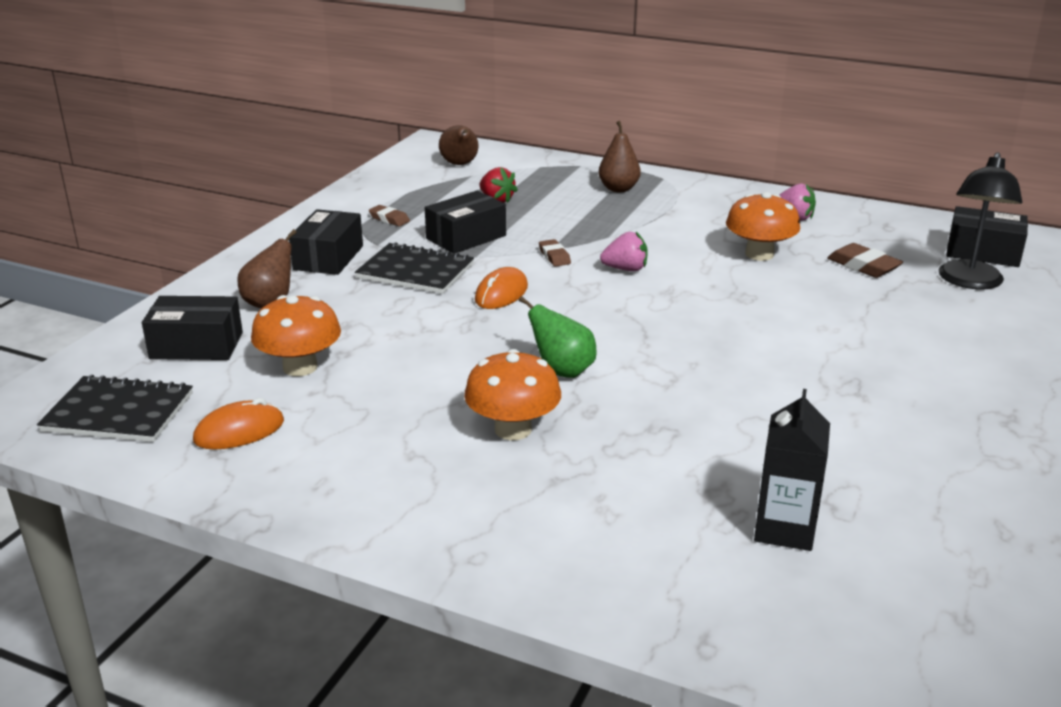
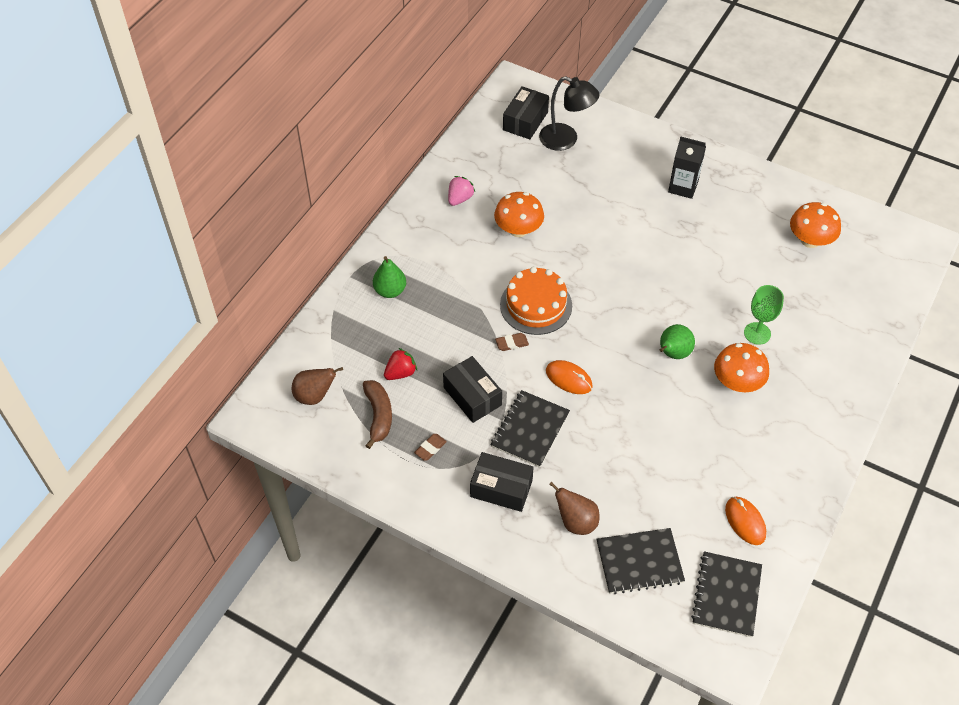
camera: 85 degrees left, 25 degrees up
(196, 345) = (639, 562): black box -> black notebook
(300, 367) = (669, 495): orange mushroom -> orange mushroom (810, 240)
(435, 193) = (378, 416): none -> brown banana
(618, 189) = (390, 291): brown pear -> green pear
(625, 269) = (536, 305): pink strawberry -> orange cake
(626, 453) = (757, 333): none -> green goblet
(784, 529) = (816, 281): black carton -> black carton (683, 187)
(863, 266) = (540, 182): brown eraser -> none

